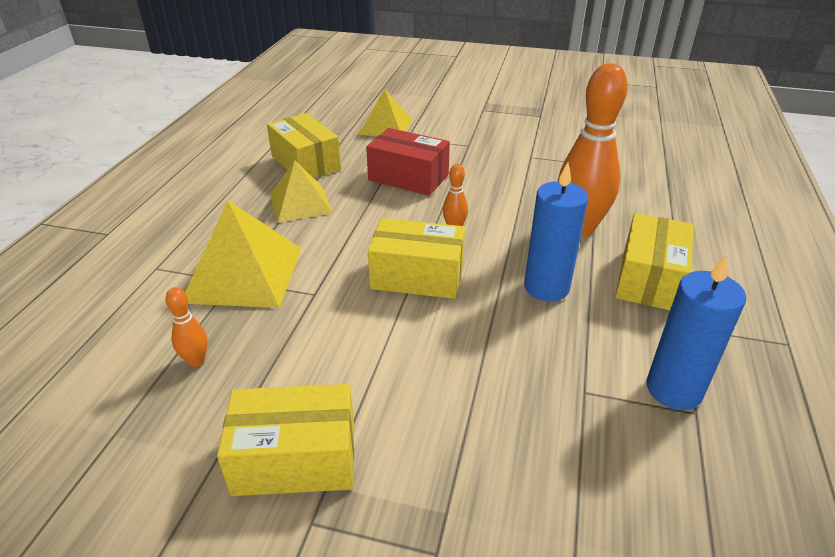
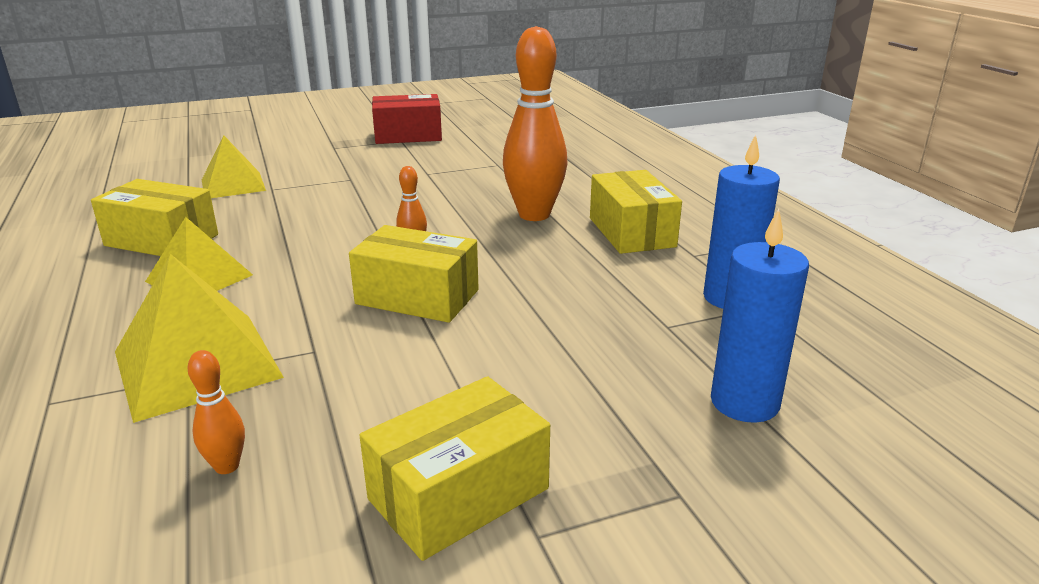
camera: 35 degrees left, 10 degrees down
(408, 177) = (312, 221): red box -> red box (408, 136)
(417, 276) = (417, 297): yellow box -> yellow box turned 45 degrees clockwise
(546, 287) = (553, 265): blue candle -> blue candle (744, 402)

